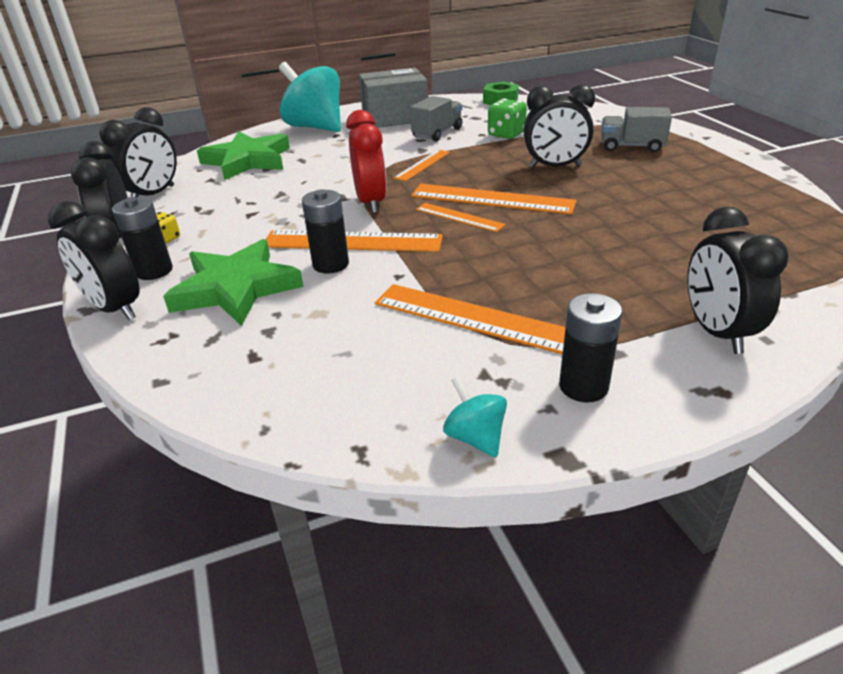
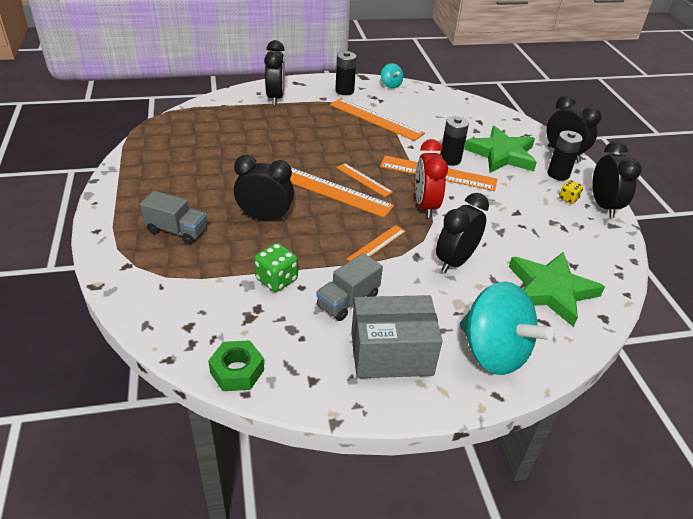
camera: 175 degrees left, 5 degrees up
(153, 195) = (613, 252): black clock -> black clock (455, 261)

